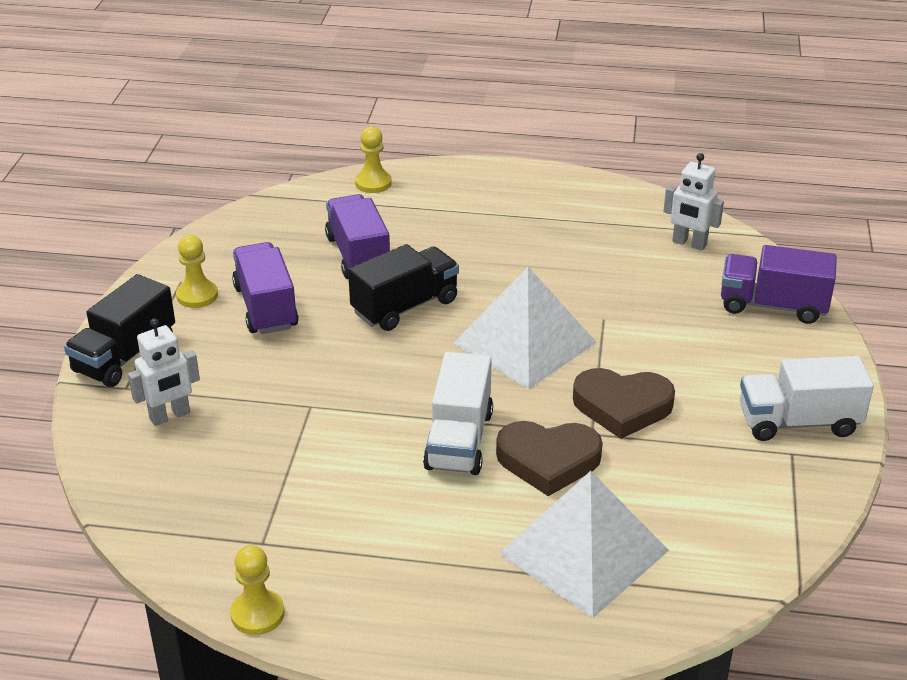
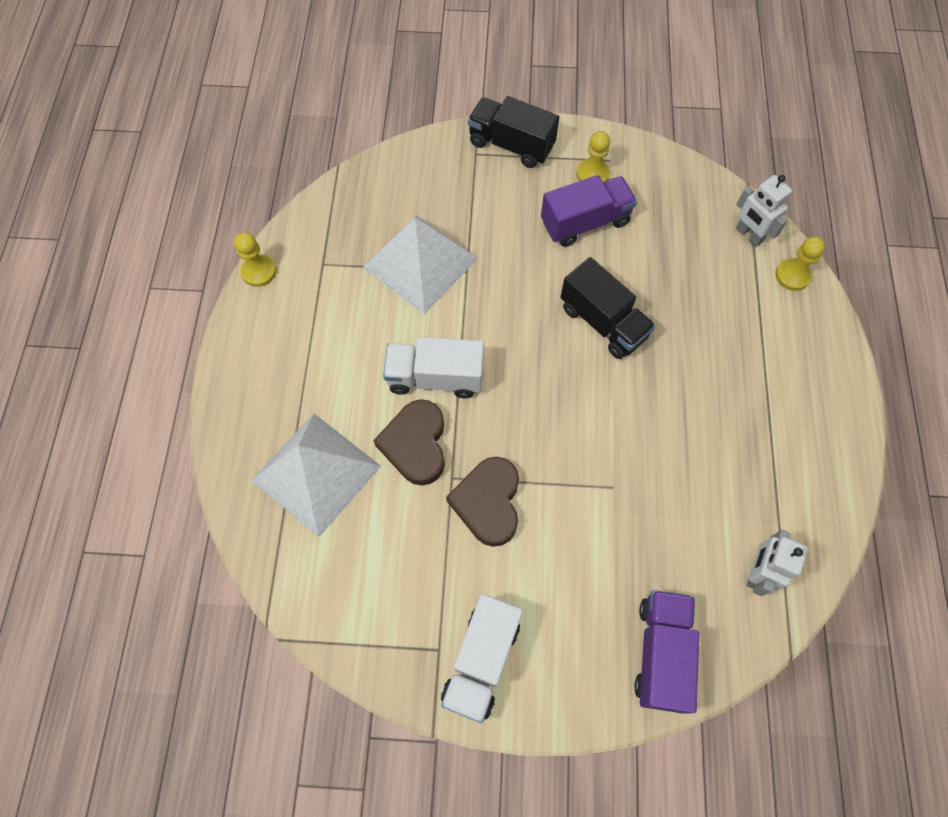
camera: 85 degrees right, 30 degrees up
(170, 416) = (447, 186): white robot -> white robot (748, 235)
(358, 256) = (671, 278): purple truck -> none
(525, 342) = (566, 420): white pyramid -> white pyramid (420, 263)
(798, 422) = (481, 660): white truck -> white truck turned 150 degrees counterclockwise

